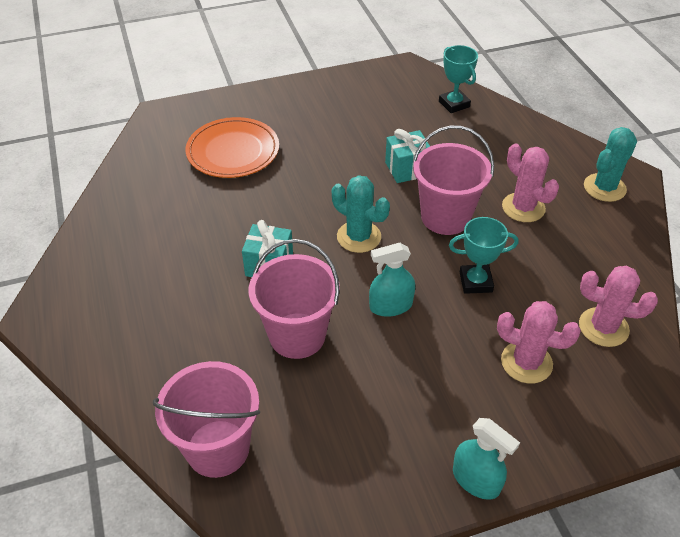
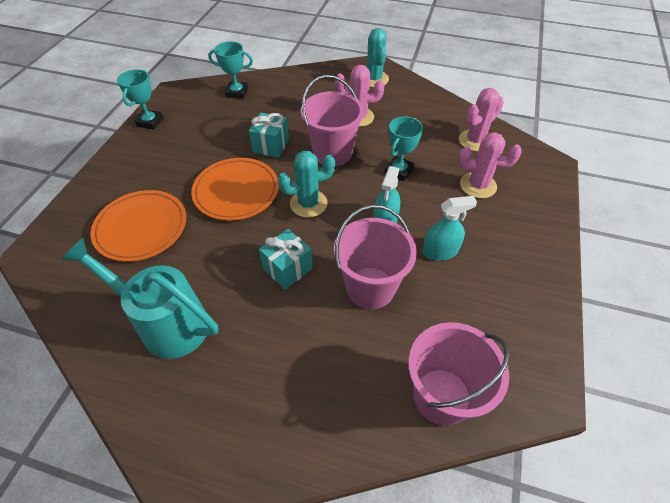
camera: 55 degrees left, 5 degrees up
(156, 224) = (167, 323): none -> turquoise watering can
(326, 181) = (236, 191): none -> orange plate
(352, 79) = (150, 122): none -> turquoise trophy
(476, 480) = (550, 258): turquoise spray bottle -> turquoise spray bottle (440, 251)
(526, 362) = (478, 185): pink cactus -> pink cactus turned 45 degrees clockwise

